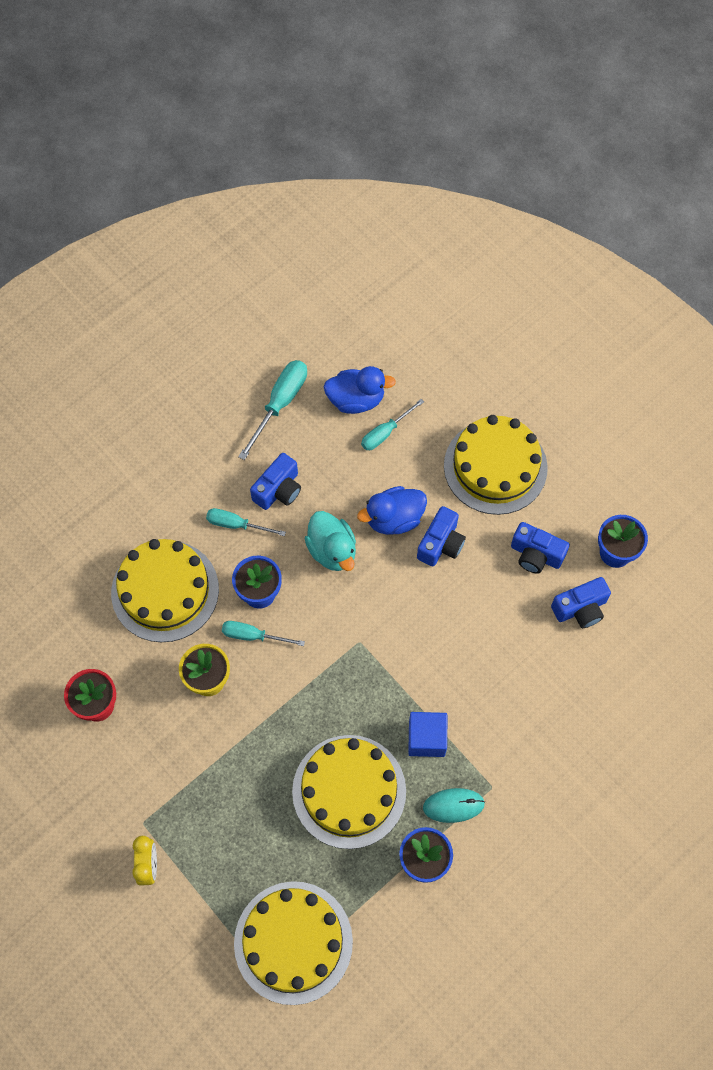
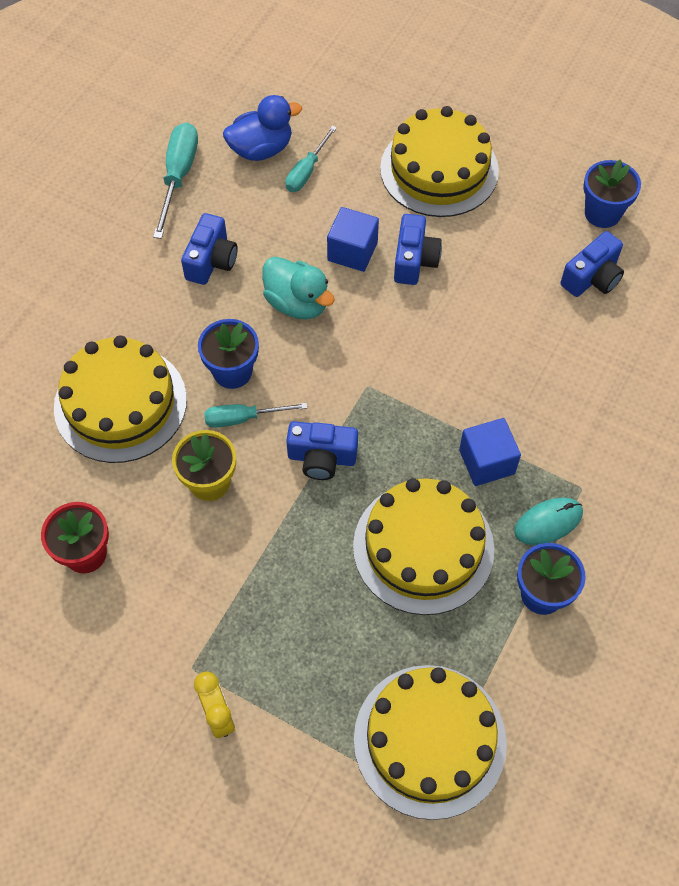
camera: 20 degrees left, 5 degrees down
(236, 525) = (177, 310): turquoise screwdriver -> none
(394, 519) = (352, 251): blue duck -> blue cube
(536, 555) = (520, 240): blue camera -> blue camera (322, 458)

